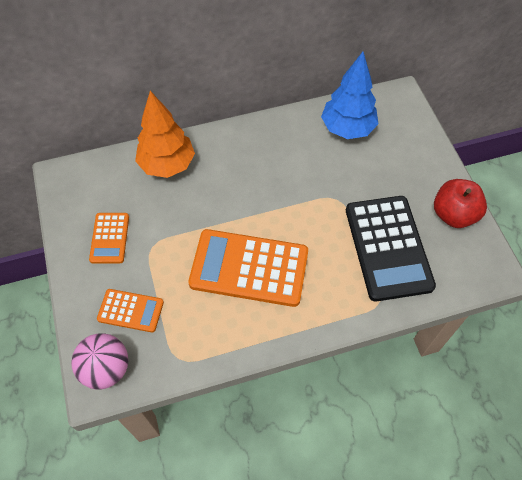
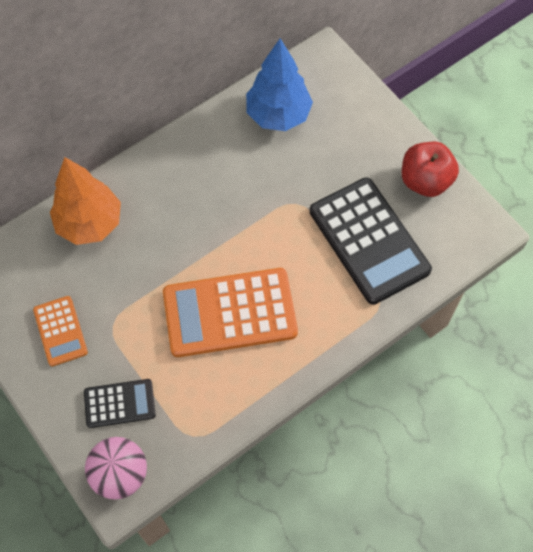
camera: 20 degrees left, 5 degrees up
(130, 310) = (119, 403): orange calculator -> black calculator

